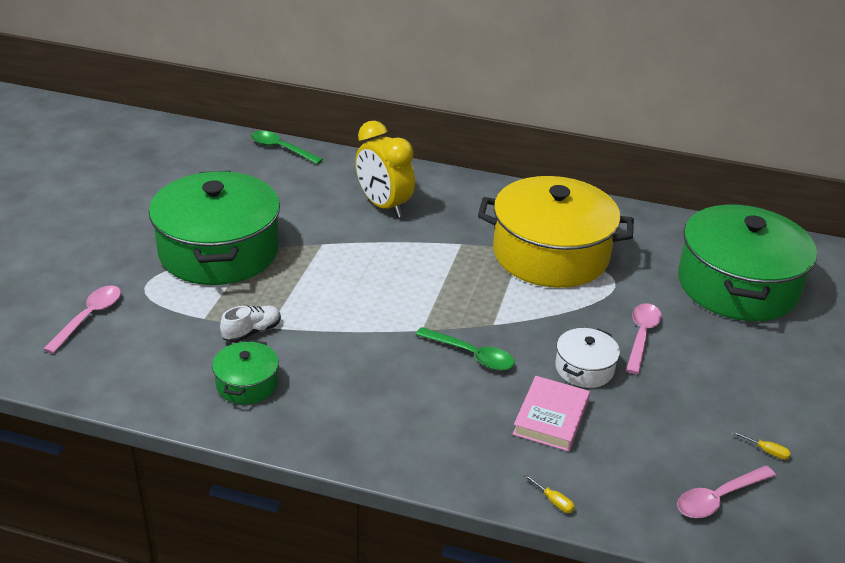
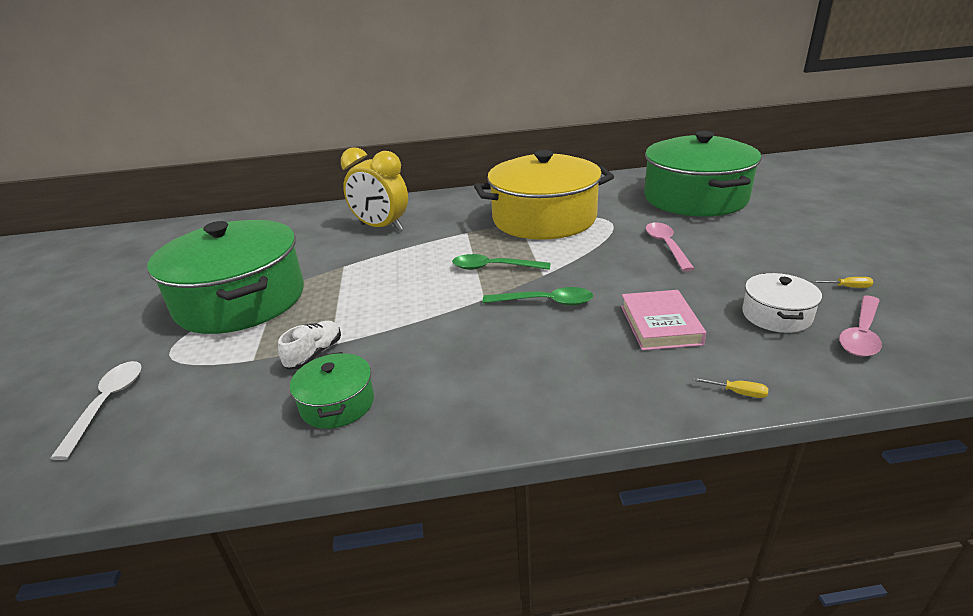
camera: 20 degrees left, 5 degrees down
(89, 317) = (107, 404): pink spoon -> white spoon
(281, 149) = (264, 217): green spoon -> green spoon (493, 268)
(584, 368) = (648, 280): white pot -> white pot (776, 315)

